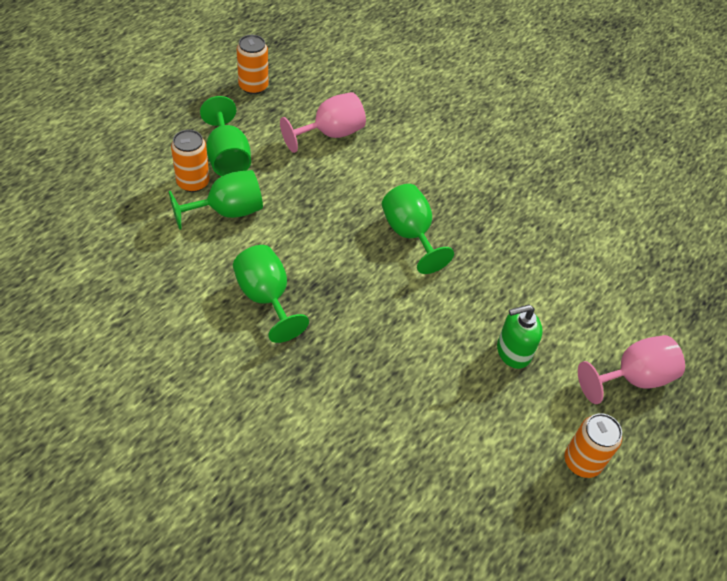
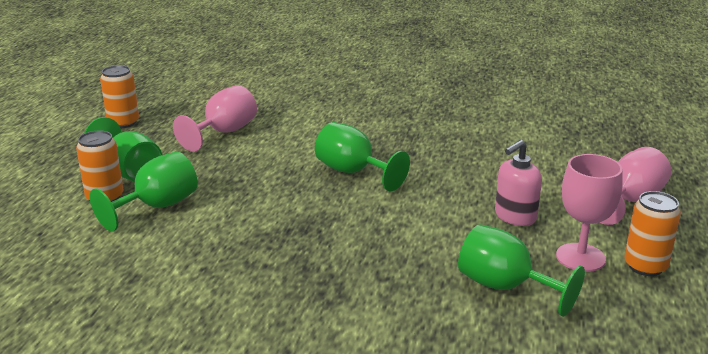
camera: 20 degrees left, 25 degrees down
(266, 298) = (246, 253): green goblet -> green goblet (505, 287)
(513, 352) = (515, 216): green soap dispenser -> pink soap dispenser
(533, 426) = (580, 257): none -> pink goblet

